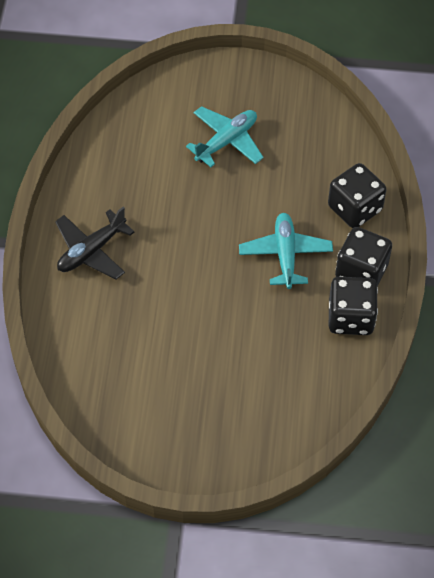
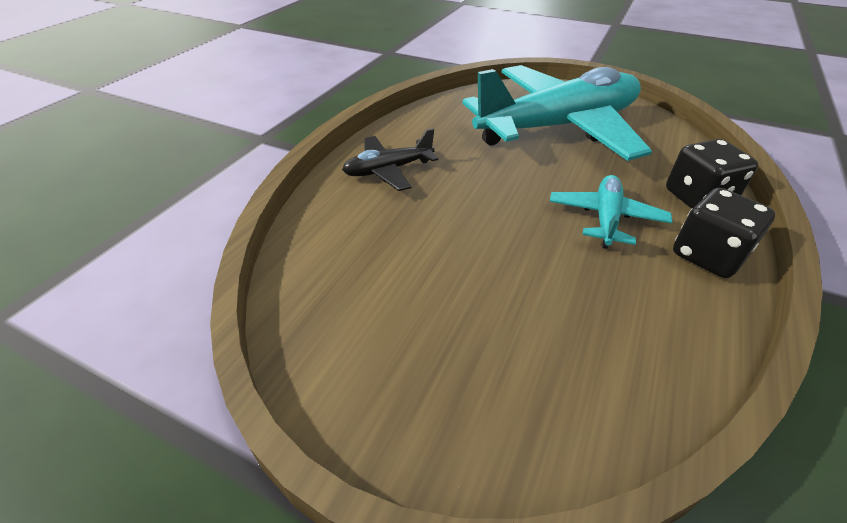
camera: 20 degrees right, 15 degrees down
(226, 141) = (558, 127): turquoise plane -> turquoise plane, size x2.26
(350, 317) = (692, 301): black dice -> none

